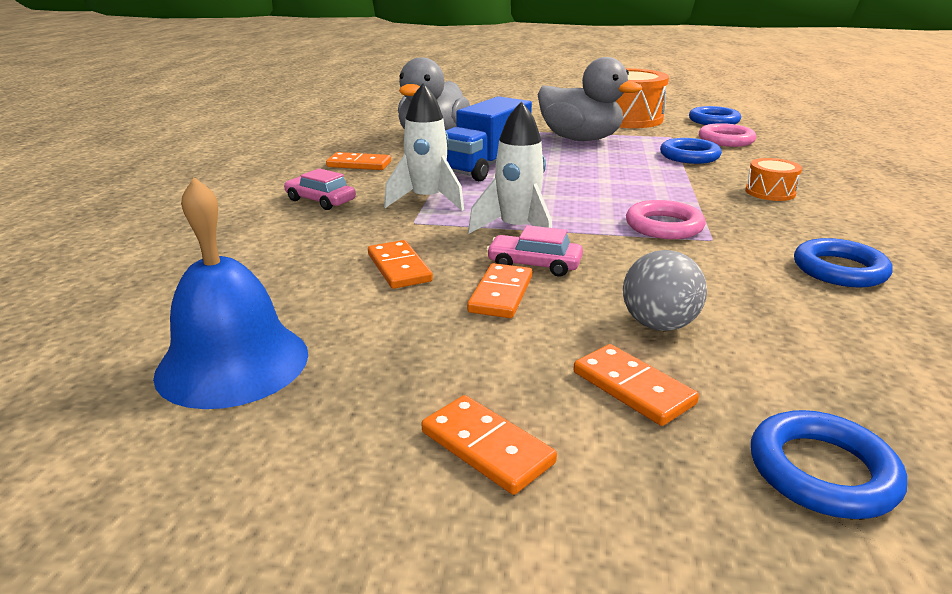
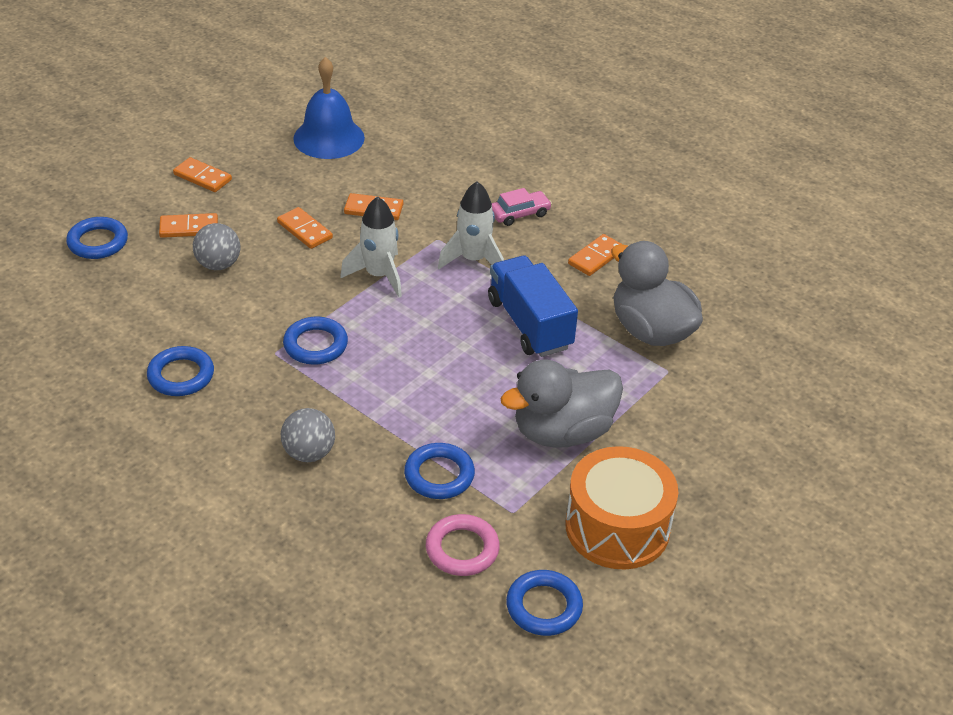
camera: 120 degrees right, 15 degrees up
(486, 447) = (202, 177): orange domino -> orange domino turned 45 degrees clockwise
(534, 264) = (324, 258): pink car -> none
(664, 226) = (315, 345): pink ring -> blue ring
(770, 192) = (309, 453): orange drum -> grey ball

